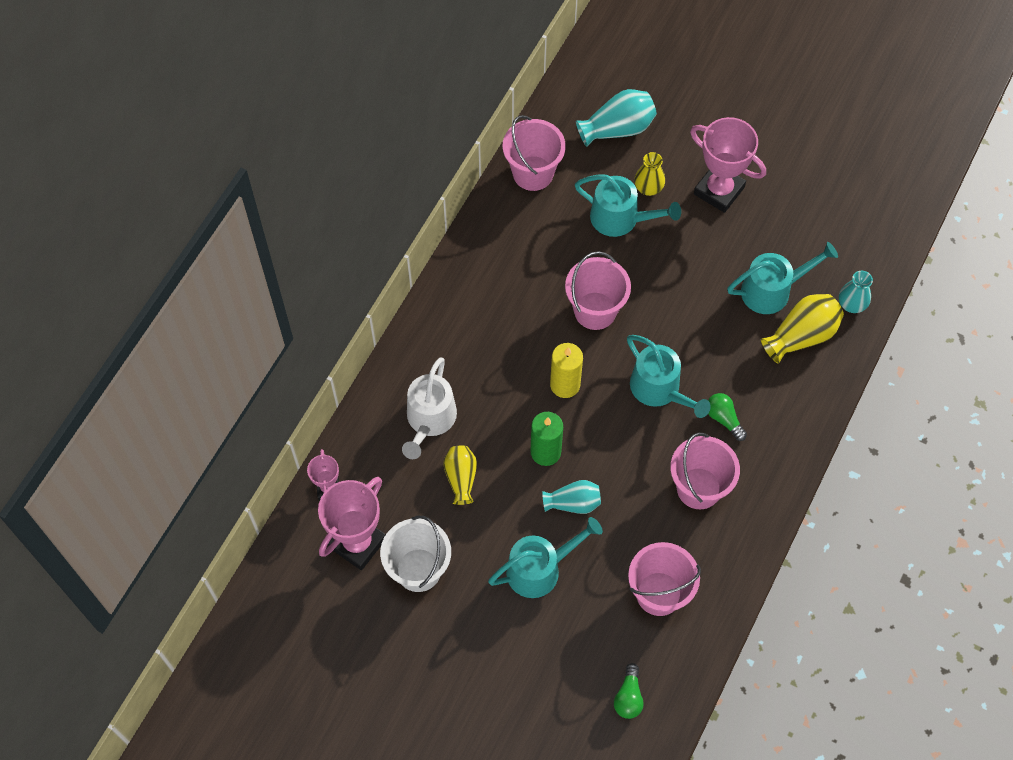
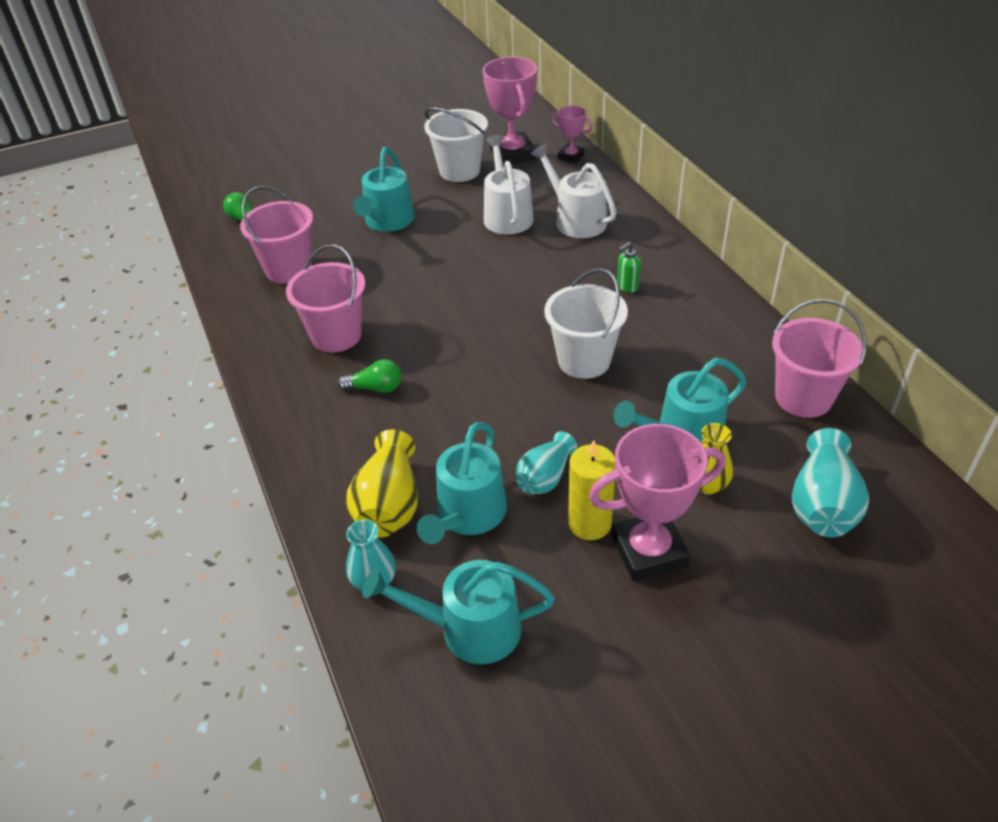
camera: 130 degrees right, 20 degrees down
(461, 478) = (507, 215): yellow vase -> white watering can
(493, 331) = (627, 286): none -> green soap dispenser
(545, 452) = (476, 266): green candle -> none
(565, 385) = (526, 304): yellow candle -> yellow candle (589, 523)
(573, 503) = (415, 260): turquoise vase -> turquoise vase (545, 477)
(595, 311) = (584, 360): pink bucket -> white bucket
(659, 389) = (454, 361): turquoise watering can -> turquoise watering can (470, 629)

